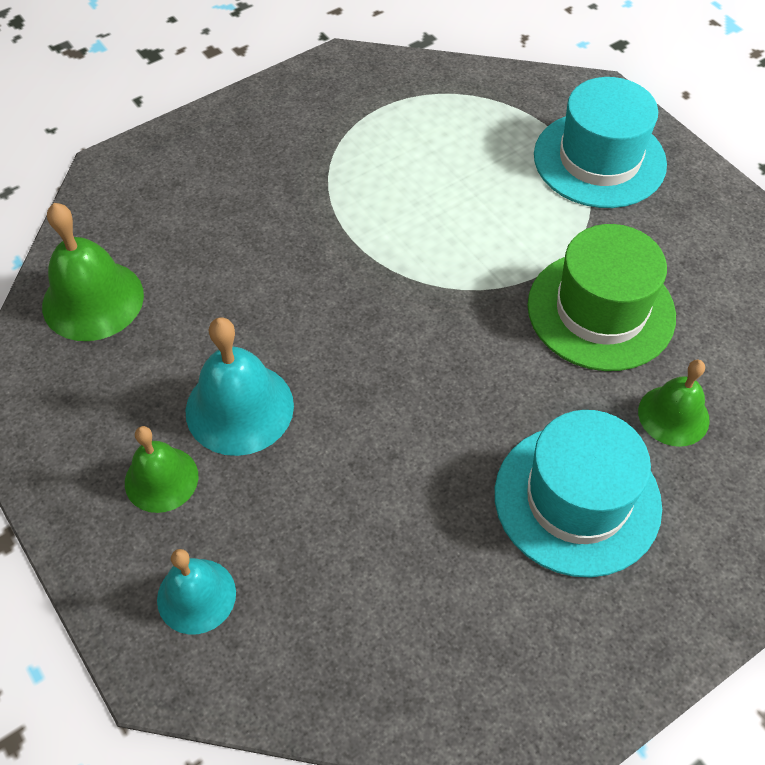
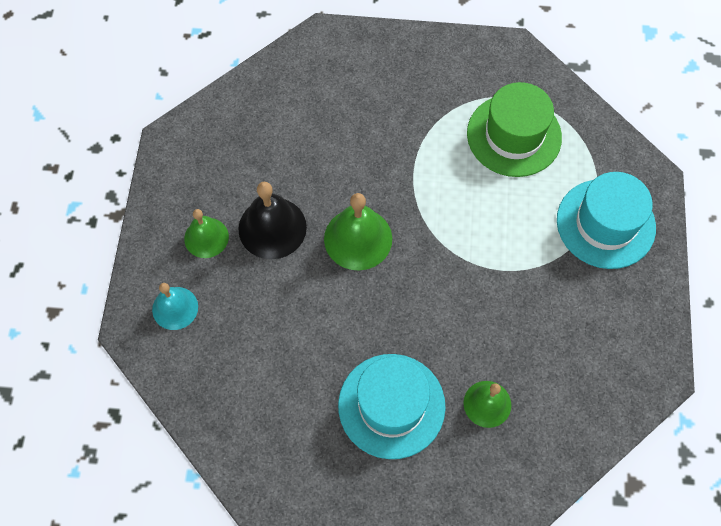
camera: 40 degrees right, 10 degrees up
(93, 300) = (252, 113): green bell -> green bell (358, 238)
(239, 408) = (272, 228): turquoise bell -> black bell
(601, 310) = (509, 316): green hat -> green hat (514, 135)

